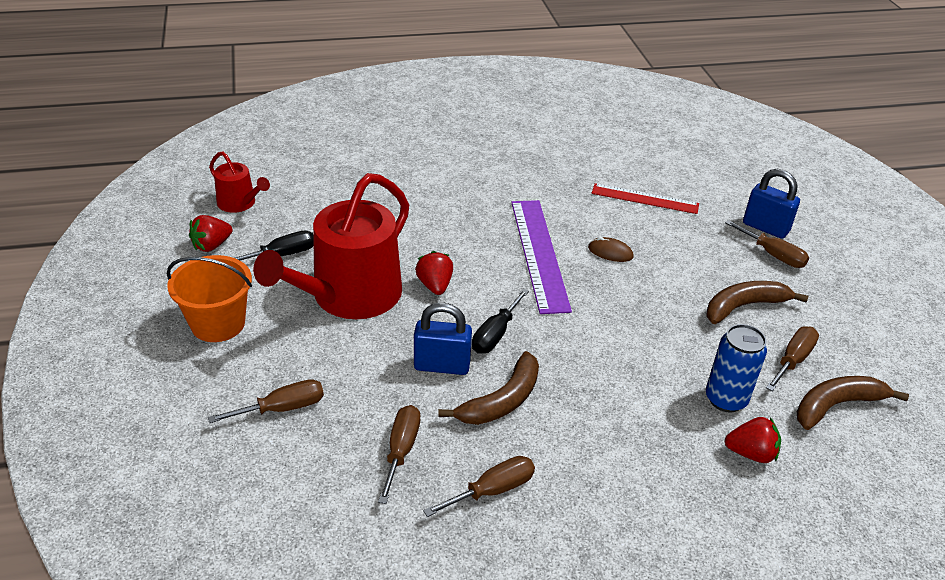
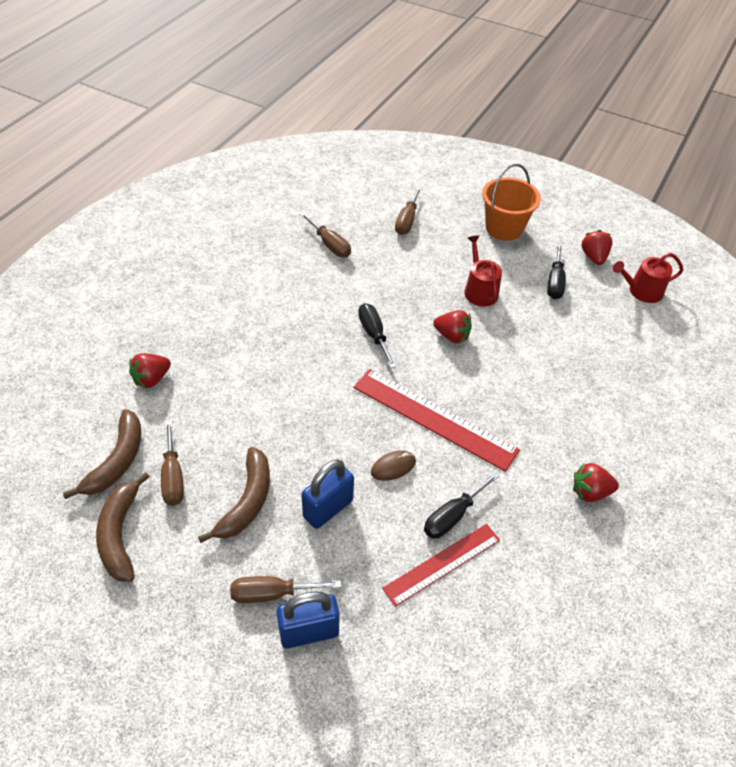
camera: 130 degrees right, 10 degrees up
(349, 296) = (479, 290): red watering can -> red watering can, size x0.48
(442, 366) = (373, 294): blue padlock -> blue padlock (328, 508)
(492, 490) = (267, 260): brown screwdriver -> none
(501, 401) = (318, 301): brown banana -> brown banana (120, 534)
(504, 163) = (590, 492): none -> red strawberry
(539, 254) = (434, 418): purple ruler -> red ruler
(606, 209) = (452, 516): none -> black screwdriver
(725, 399) = (195, 404): blue can -> none

